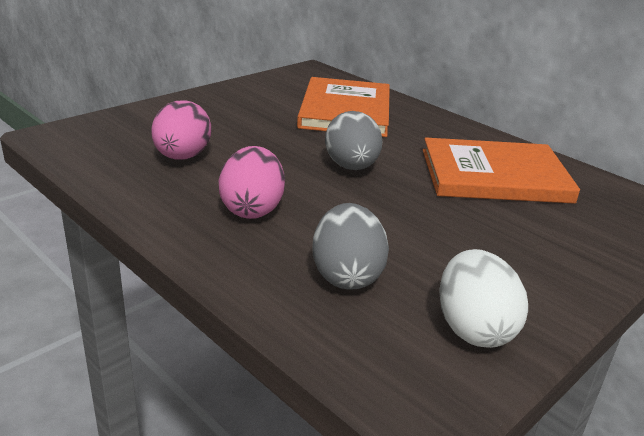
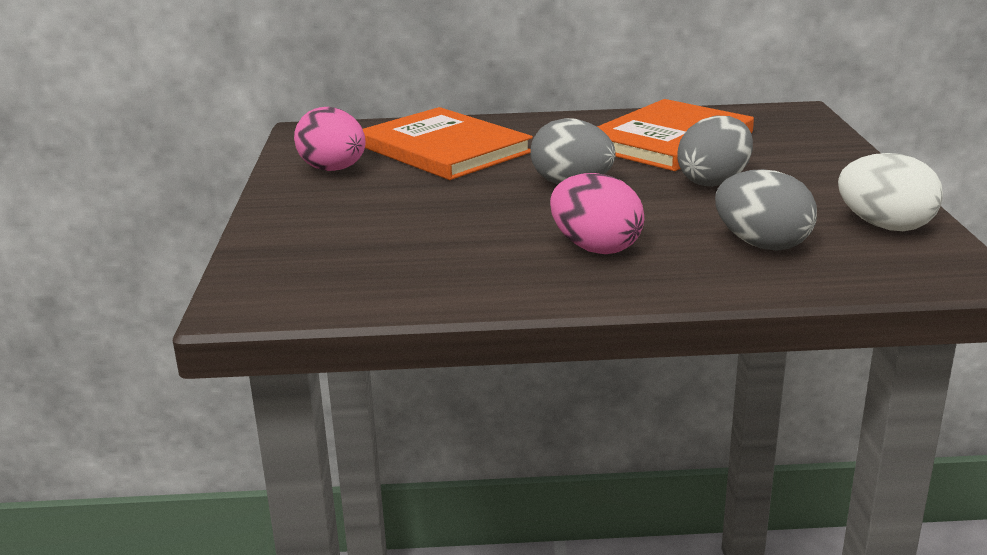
camera: 45 degrees left, 5 degrees down
(182, 157) = (428, 249): pink egg -> pink egg (333, 170)
(442, 218) = (714, 182): none -> grey egg

